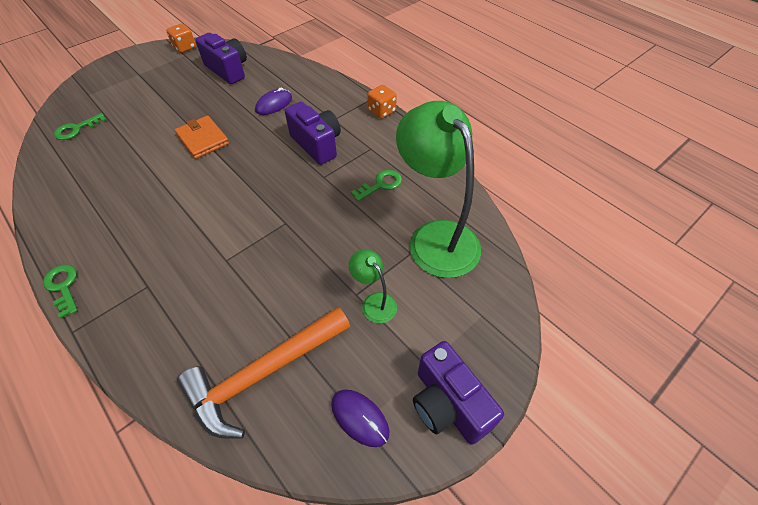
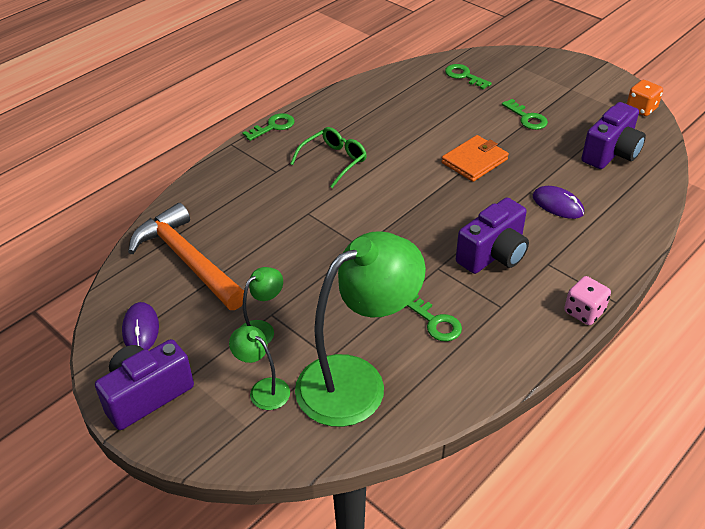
camera: 85 degrees right, 10 degrees down
(154, 234) = (334, 161): none -> green glasses
(162, 102) = (527, 118): none -> green key
(360, 418) = (141, 329): purple mouse -> purple mouse turned 45 degrees counterclockwise
(381, 111) = (584, 312): orange dice -> pink dice
(442, 302) = (263, 389): none -> green lamp

